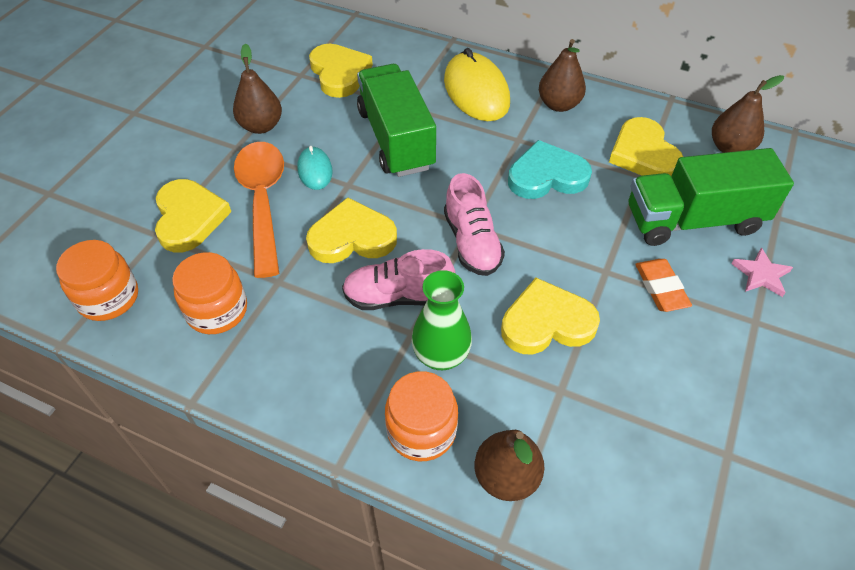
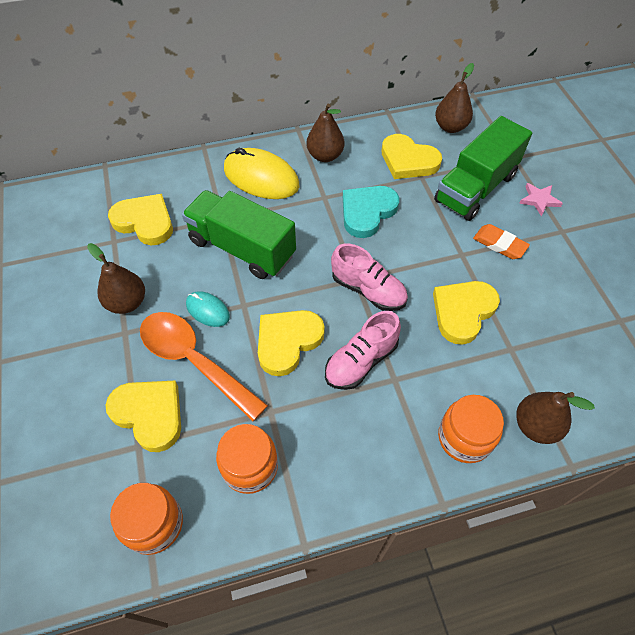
camera: 40 degrees left, 5 degrees up
(441, 356) = (427, 380): green vase -> none

